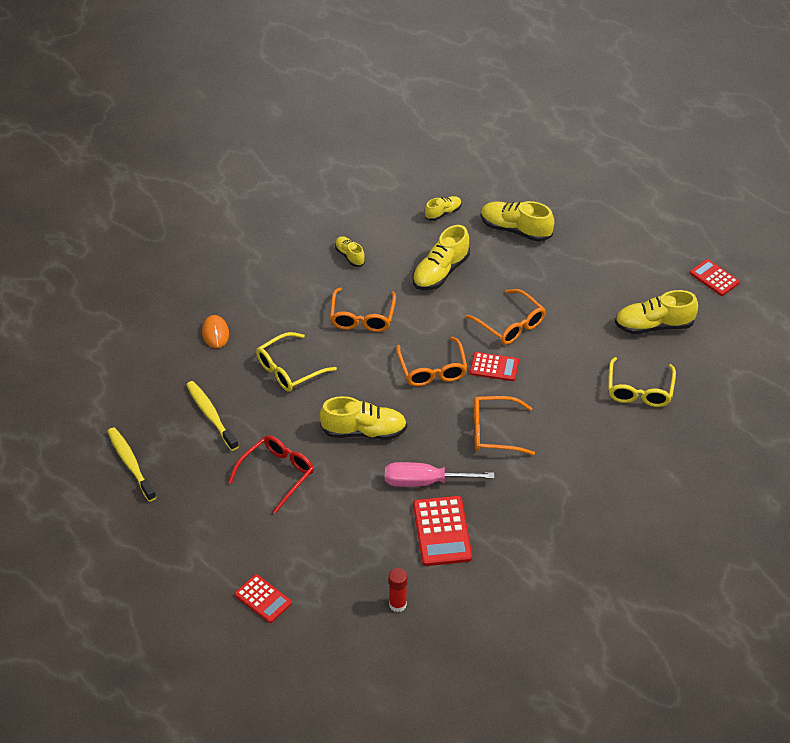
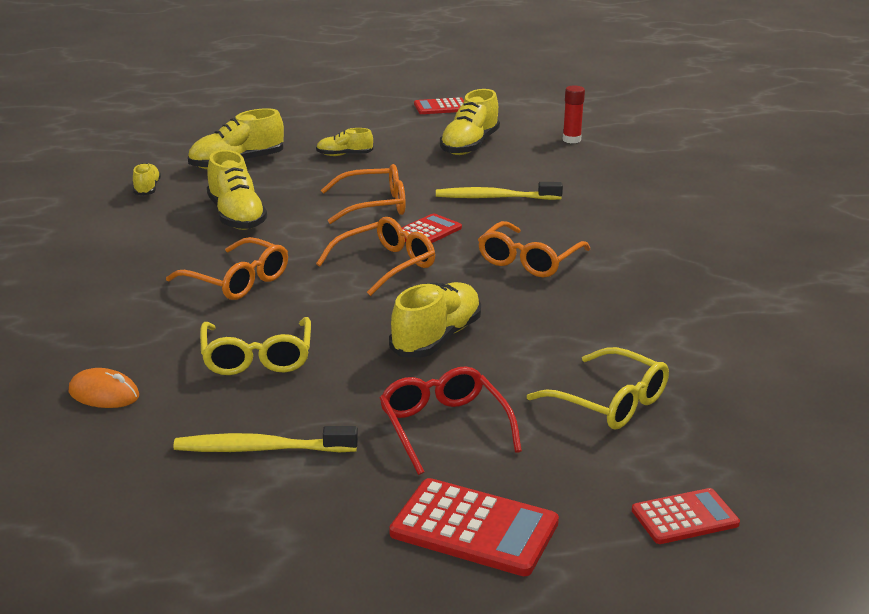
camera: 60 degrees left, 20 degrees down
(131, 464) = (271, 565): yellow toothbrush -> yellow toothbrush (495, 198)
(349, 256) = (121, 258): yellow shoe -> yellow shoe (344, 155)
(397, 604) = (769, 406): red glue stick -> red glue stick (571, 140)
(424, 482) = (567, 325): pink screwdriver -> none
(432, 369) = (385, 266): orange glasses -> orange glasses turned 60 degrees counterclockwise
(442, 531) = (663, 338): red calculator -> red calculator (474, 528)
(639, 390) = (550, 176): yellow glasses -> yellow glasses (609, 402)

